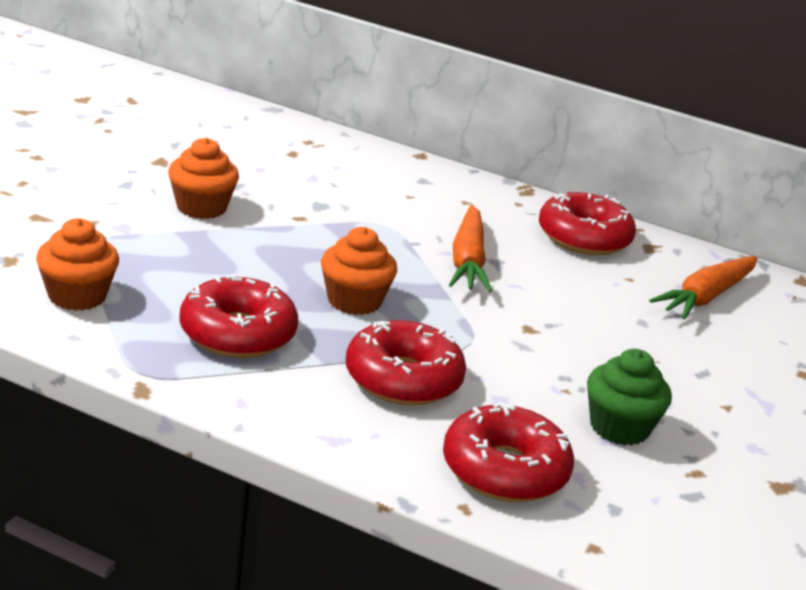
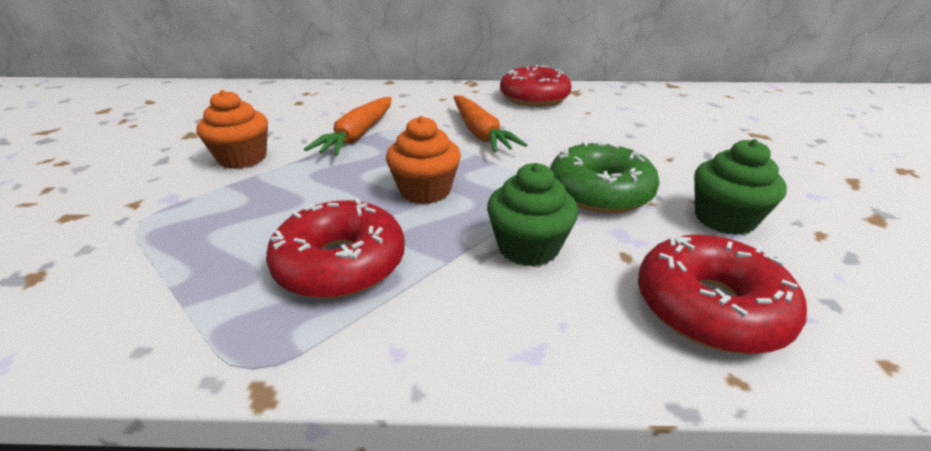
camera: 20 degrees left, 5 degrees up
(77, 296) = (133, 291): orange cupcake -> none
(403, 379) = (528, 247): red donut -> green cupcake
(526, 362) = (599, 192): none -> green donut
(705, 297) = (641, 108): orange carrot -> orange carrot (358, 135)

